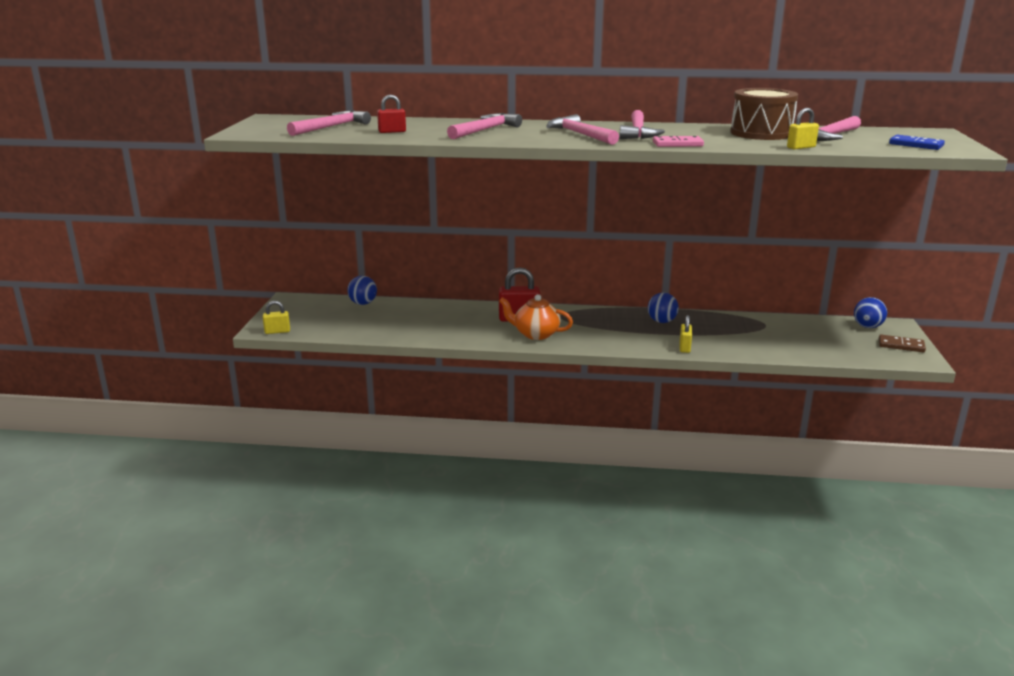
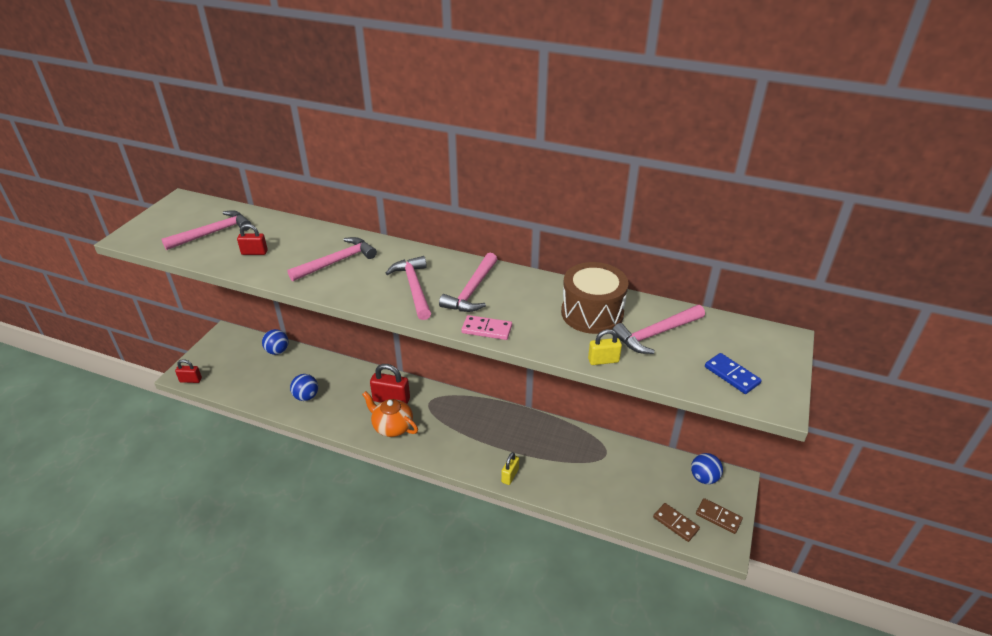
camera: 15 degrees right, 15 degrees up
(277, 331) = (191, 380): yellow padlock -> red padlock
(661, 321) = (513, 429): blue ball -> blue ball (306, 396)
(866, 354) = (675, 523): none -> brown domino

